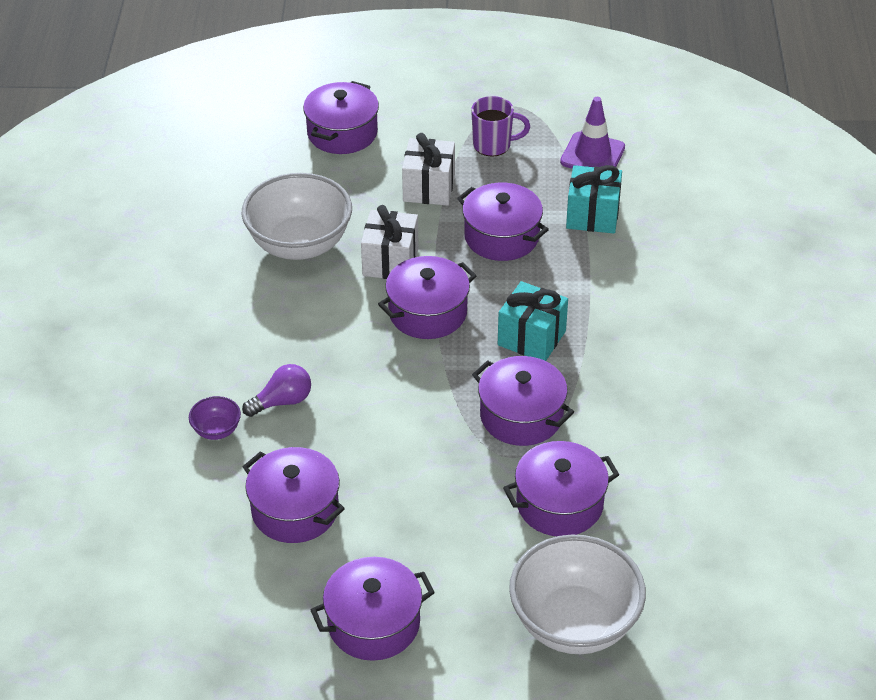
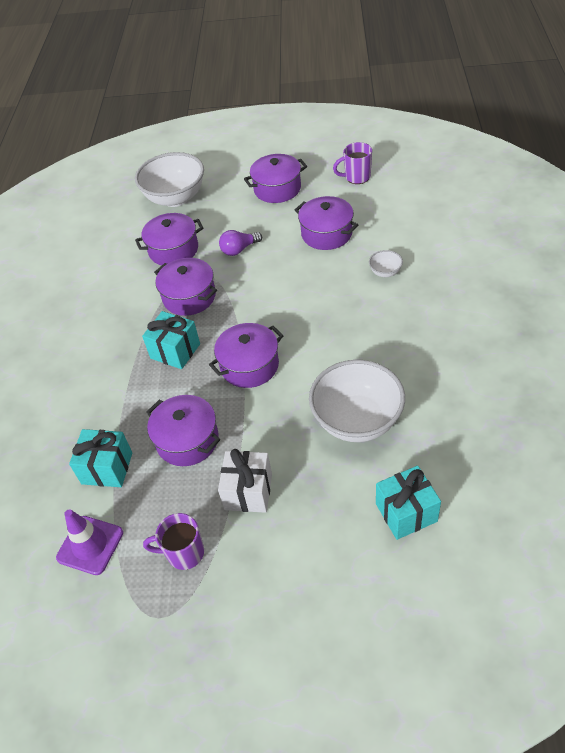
camera: 175 degrees left, 5 degrees up
(216, 430) = (385, 272): purple bowl -> white bowl
(217, 635) = (356, 177): none -> purple mug
(266, 164) = (406, 512): none -> turquoise gift
(282, 401) = (346, 293): purple light bulb -> purple light bulb (239, 249)
(342, 133) = (337, 562): purple pot -> none
(390, 262) = (279, 409): white gift -> none

